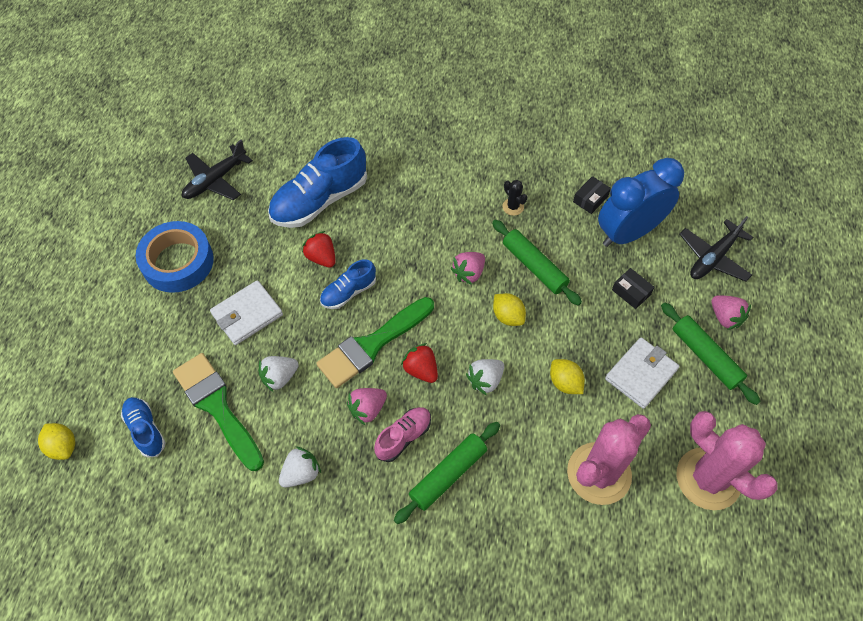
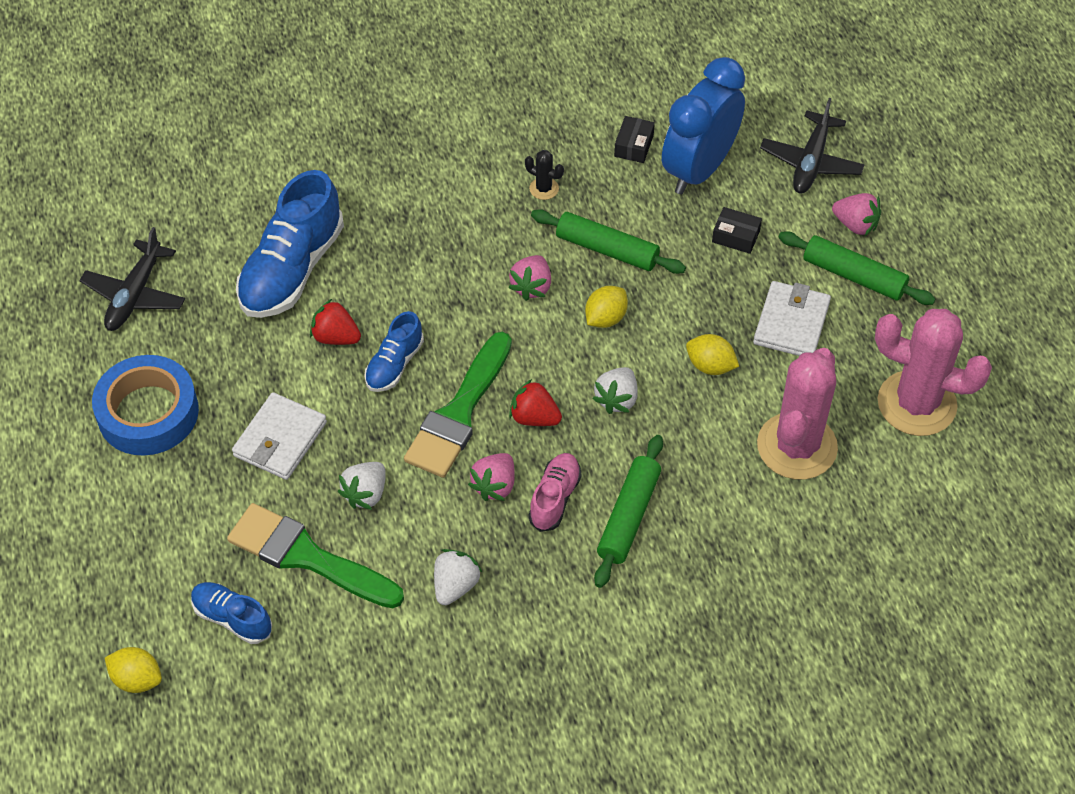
camera: 25 degrees left, 5 degrees down
(508, 316) = (605, 318): yellow lemon -> yellow lemon turned 75 degrees counterclockwise

